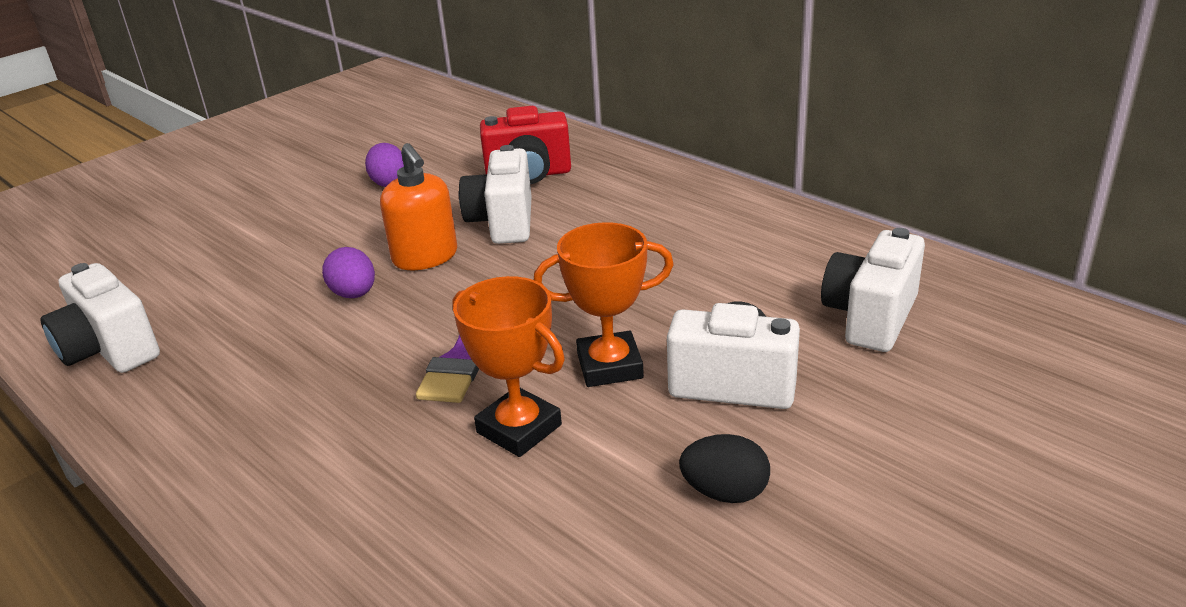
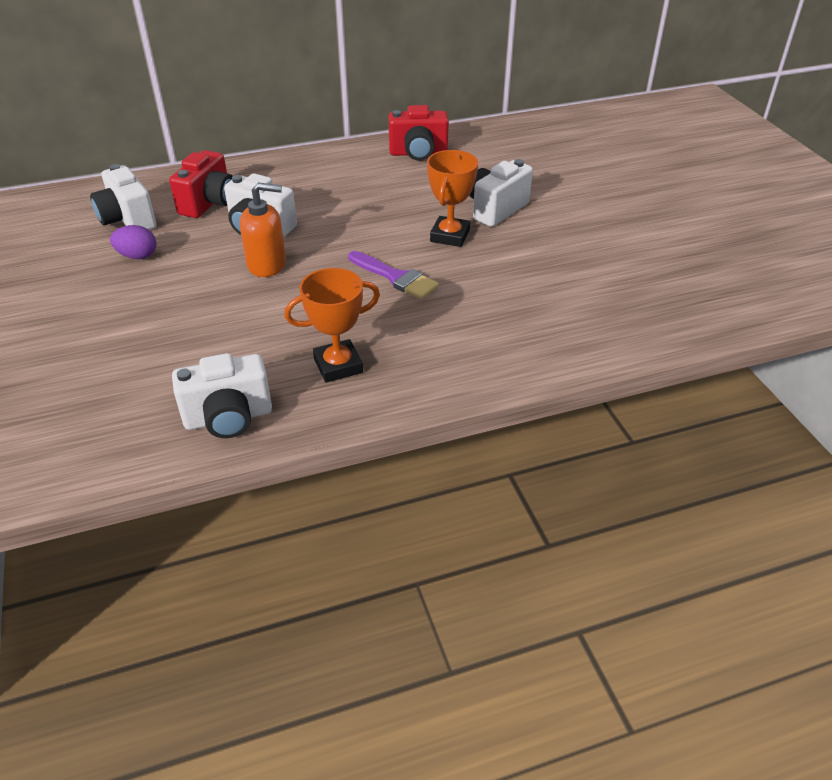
camera: 65 degrees left, 10 degrees up
(354, 294) = (280, 300): purple egg -> none
(519, 428) = (476, 275): orange trophy -> orange trophy (338, 365)
(725, 492) = (567, 236): black egg -> none
(820, 256) = (418, 153): none -> red camera
(870, 317) = (481, 161): white camera -> white camera (127, 220)

